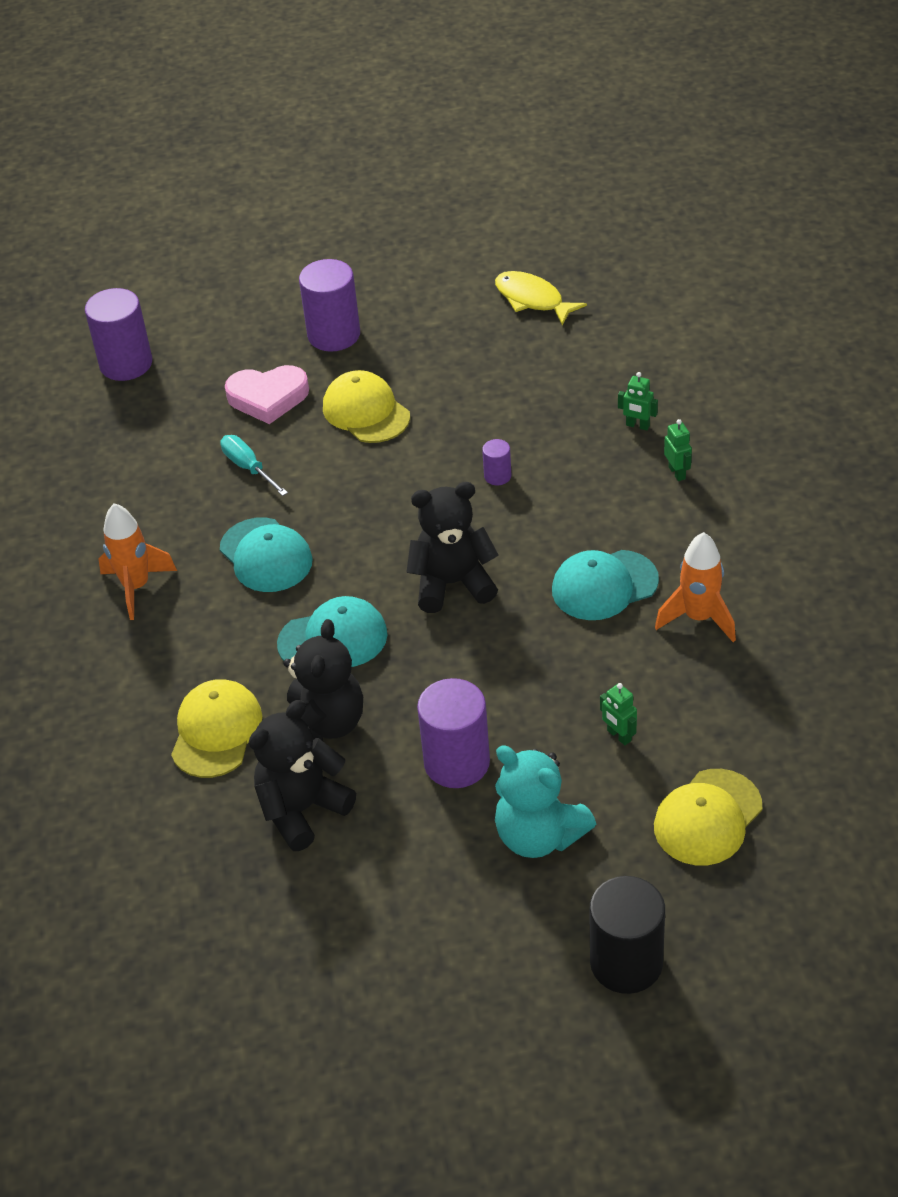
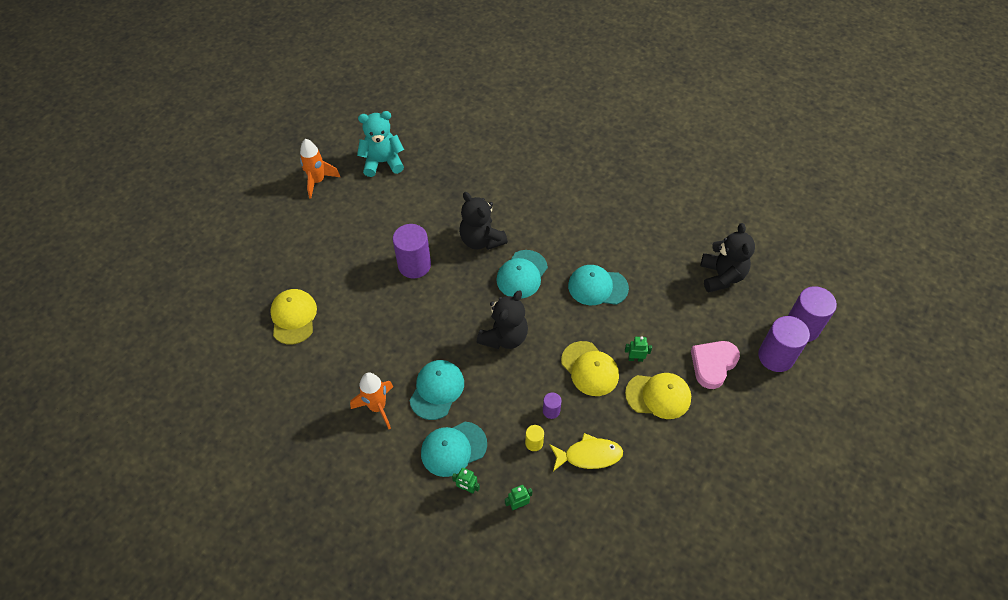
camera: 130 degrees right, 10 degrees up
(136, 587) = (627, 234): orange rocket -> orange rocket (318, 181)
(216, 731) = (517, 209): yellow cap -> yellow cap (590, 368)
(248, 467) = (665, 320): turquoise screwdriver -> none
(302, 809) = (451, 208): black teddy bear -> black teddy bear (721, 276)
(334, 335) = (740, 431): purple cylinder -> purple cylinder (775, 356)
(532, 299) = (677, 555): yellow fish -> yellow fish (589, 455)
(539, 835) = (354, 262): turquoise teddy bear -> turquoise teddy bear (383, 162)
(554, 462) = (534, 443): none -> yellow cylinder
(619, 736) = (361, 324): green robot -> green robot (635, 358)
(626, 963) = (279, 244): black cylinder -> none
(651, 516) = (453, 449): none -> turquoise cap

